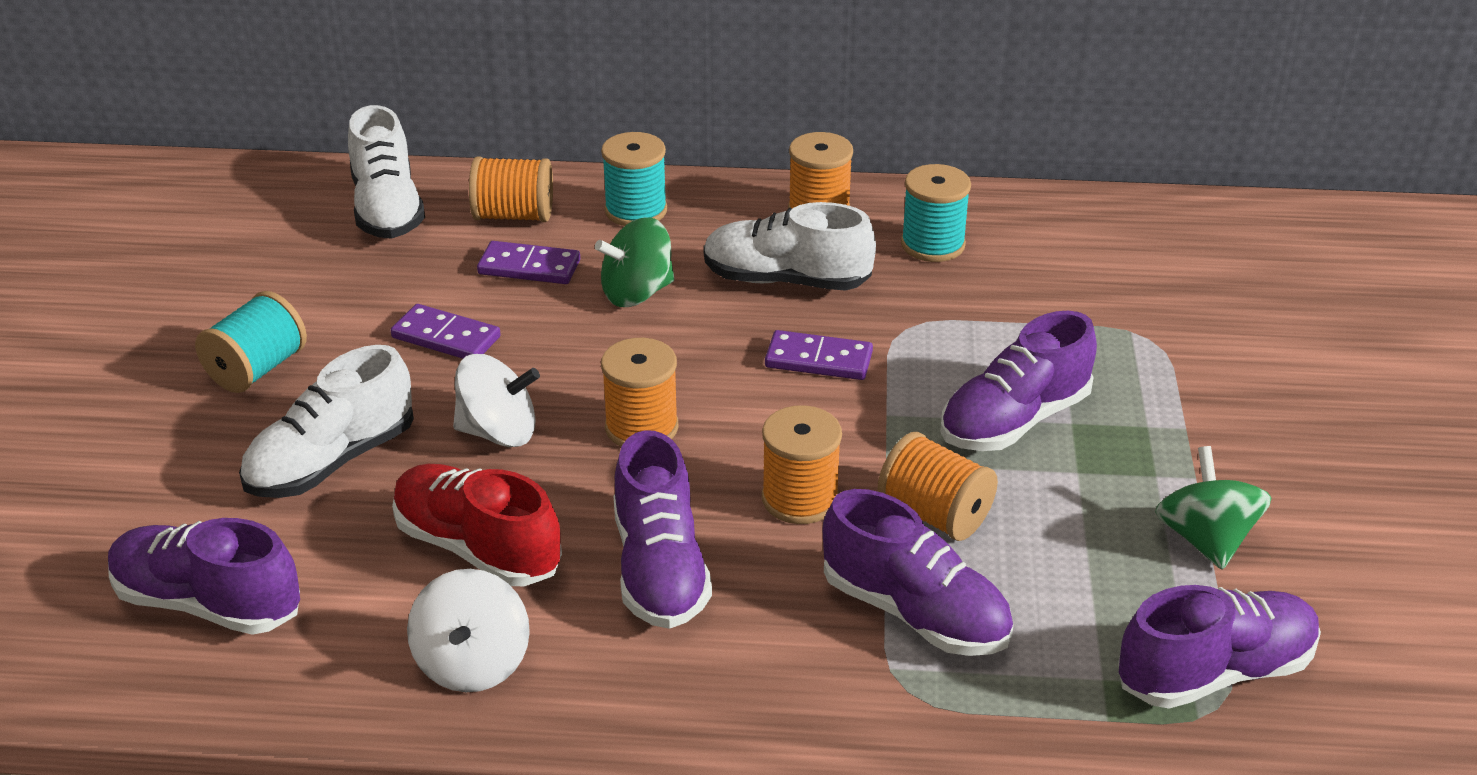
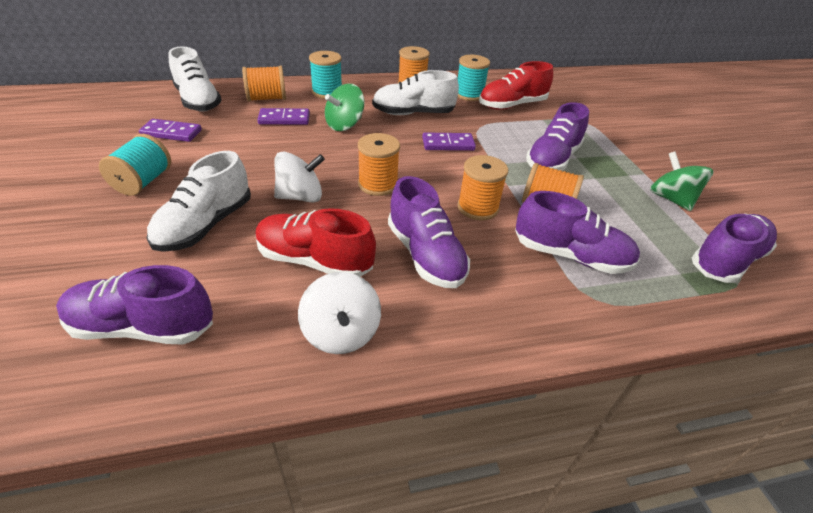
camera: 20 degrees left, 5 degrees up
(446, 337) = (252, 154): purple domino -> purple domino (171, 133)
(1012, 282) = (512, 105): none -> red shoe

